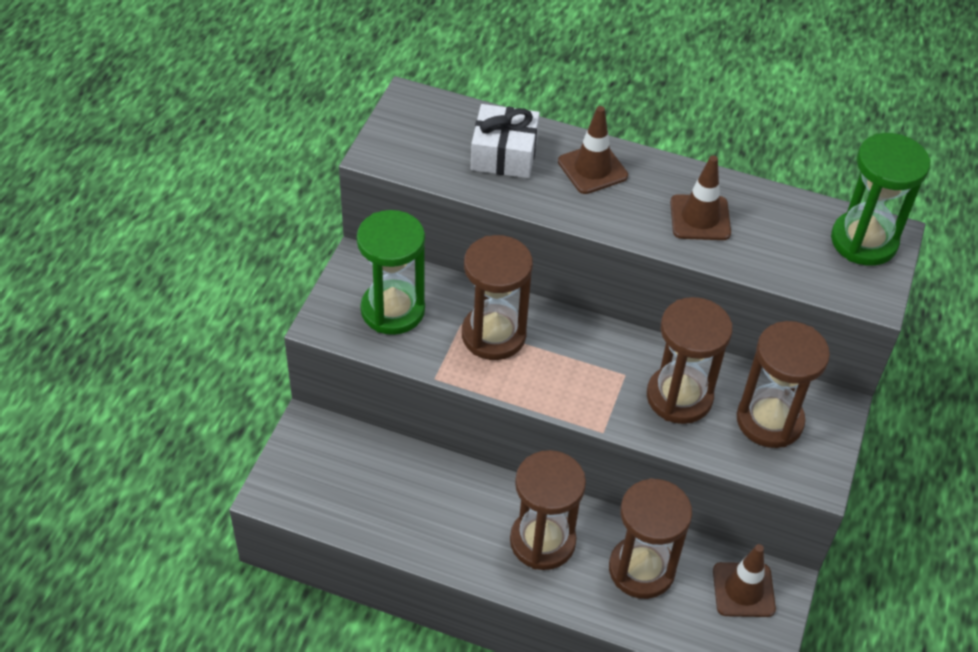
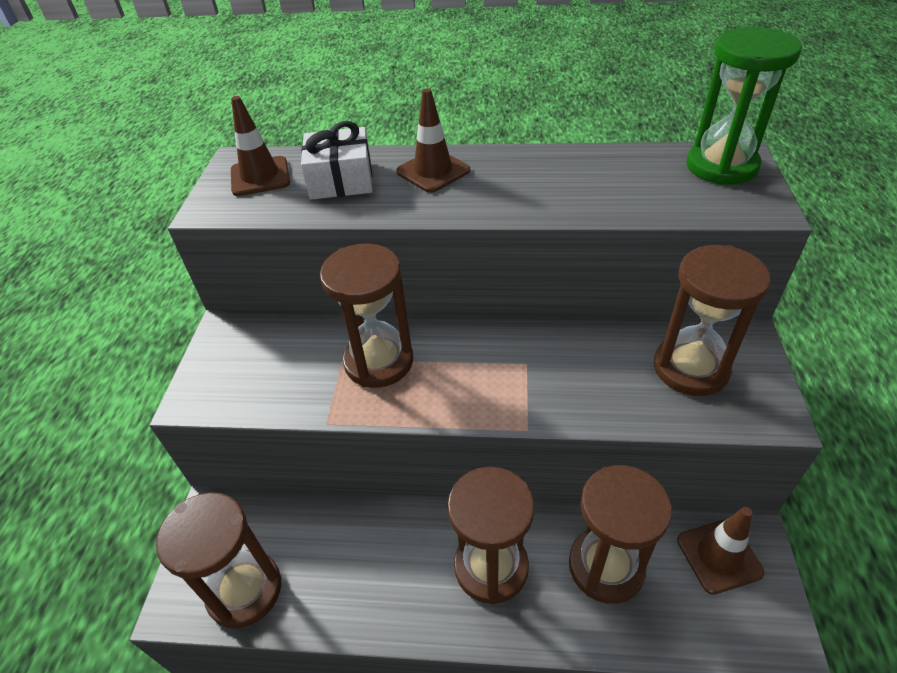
camera: 10 degrees left, 5 degrees down
(392, 310) = (267, 365): green hourglass -> none
(679, 397) = (590, 370): brown hourglass -> brown hourglass (244, 590)
(700, 218) = (556, 185): brown traffic cone -> brown traffic cone (260, 177)

